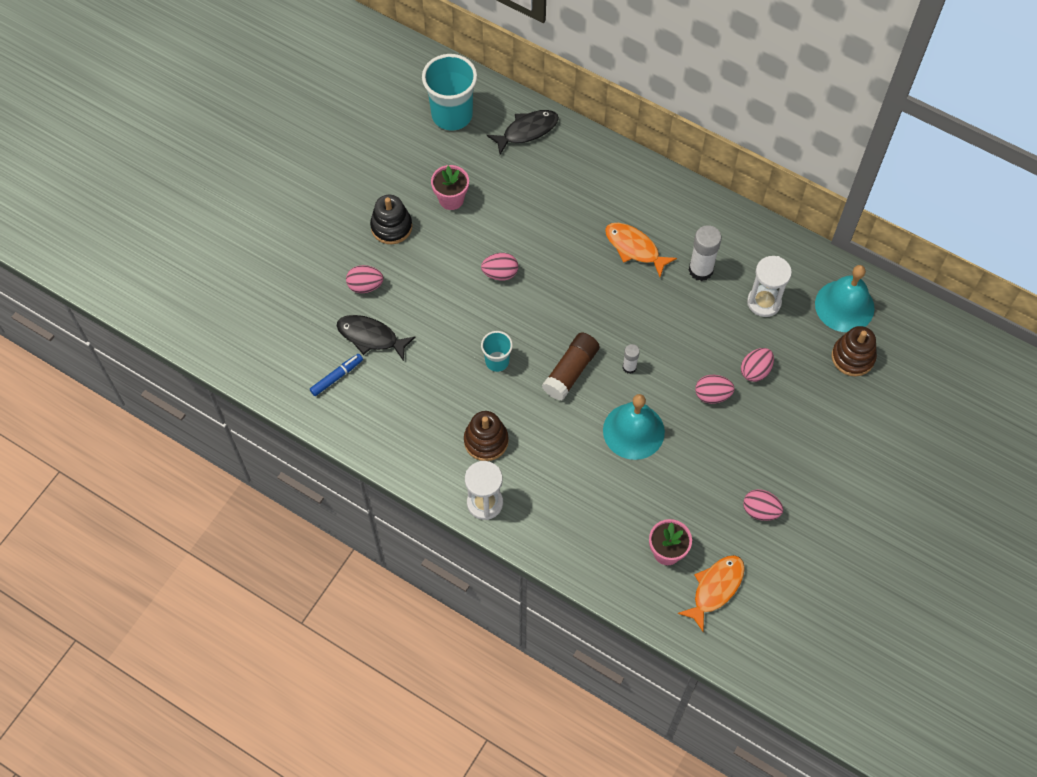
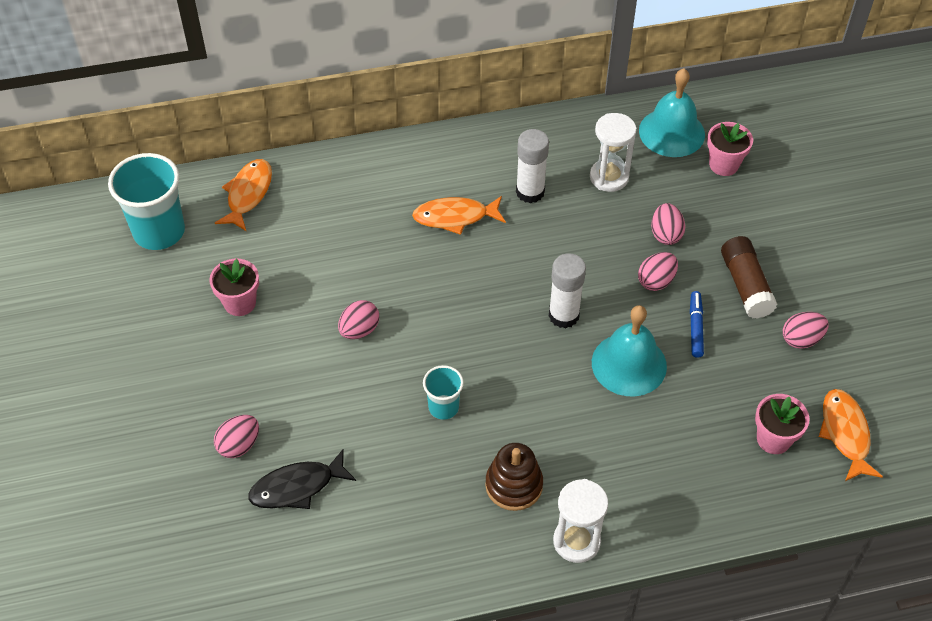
camera: 45 degrees left, 10 degrees down
(337, 377) = (303, 553): blue marker -> blue marker (695, 327)
(391, 227) = (206, 371): black stacking toy -> none
(527, 131) = (248, 194): black fish -> orange fish
(570, 371) = (518, 361): brown glue stick -> brown glue stick (745, 285)
(629, 367) = (563, 315): white glue stick -> white glue stick, size x1.80
(852, 357) = (723, 165): brown stacking toy -> pink flower pot

